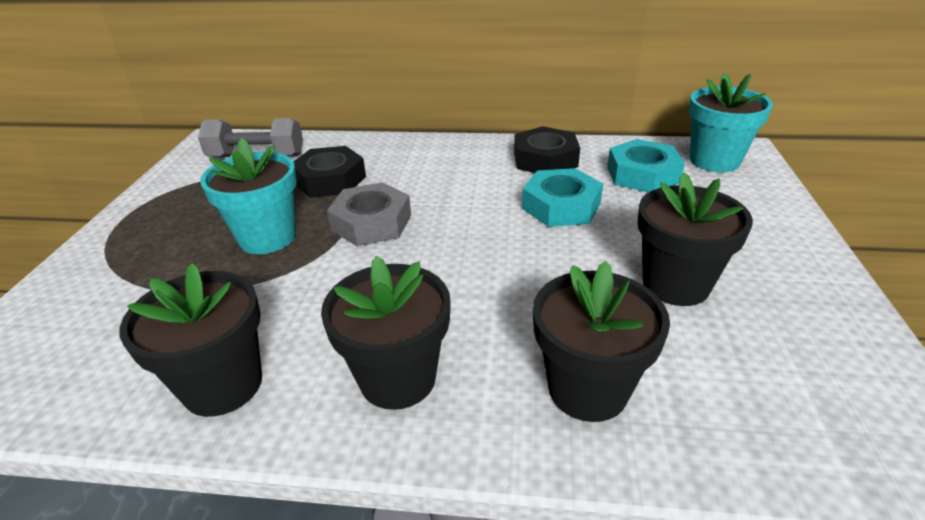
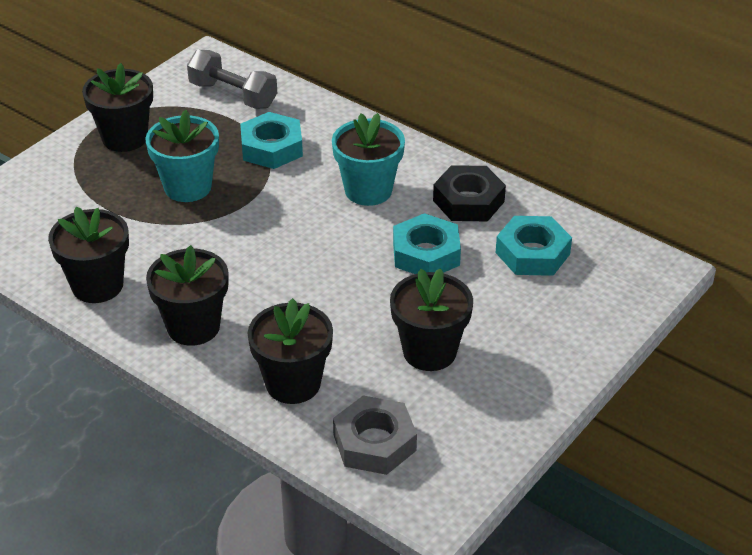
camera: 30 degrees right, 5 degrees up
(160, 220) = (125, 138): none -> black flower pot
(330, 180) = (271, 148): black nut -> turquoise nut
(371, 223) = (269, 205): grey nut -> grey nut (374, 442)
(714, 160) = (618, 267): turquoise flower pot -> turquoise flower pot (368, 190)

